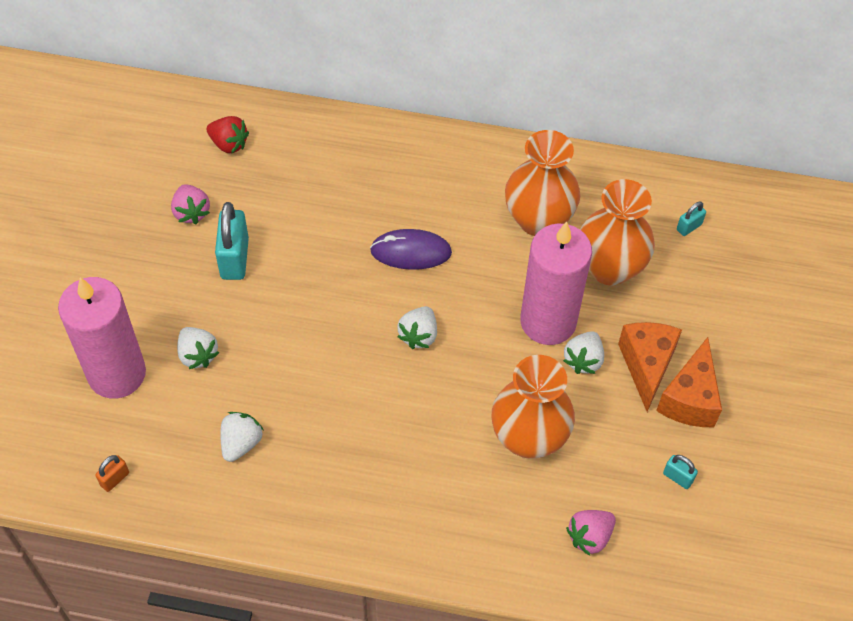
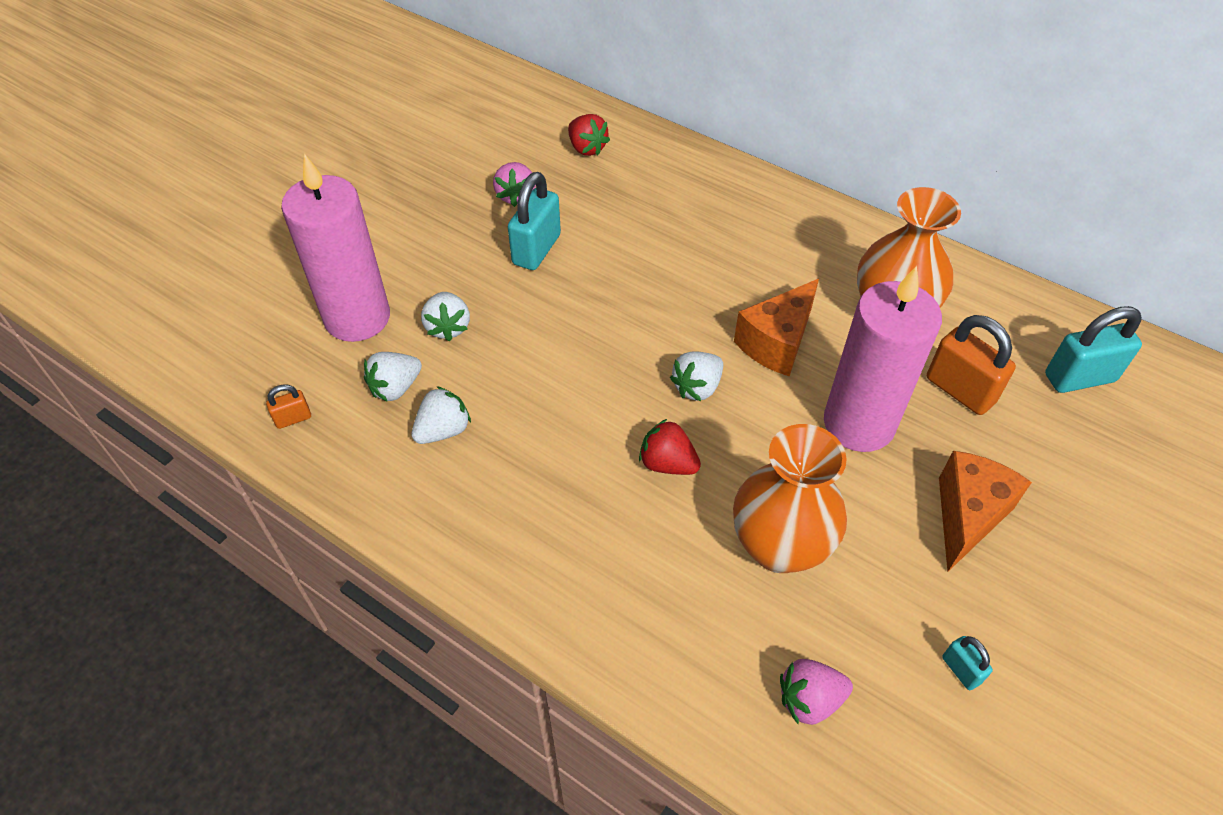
camera: 25 degrees right, 5 degrees down
(411, 252) = (728, 301): purple mouse -> none
(423, 405) = (667, 463): none -> red strawberry
(583, 360) = (886, 481): white strawberry -> white strawberry (395, 388)
(609, 268) = (960, 390): orange vase -> orange padlock
(689, 227) = (1079, 378): turquoise padlock -> turquoise padlock, size x2.00
(689, 399) = (1012, 576): orange cheese -> orange cheese (776, 343)

